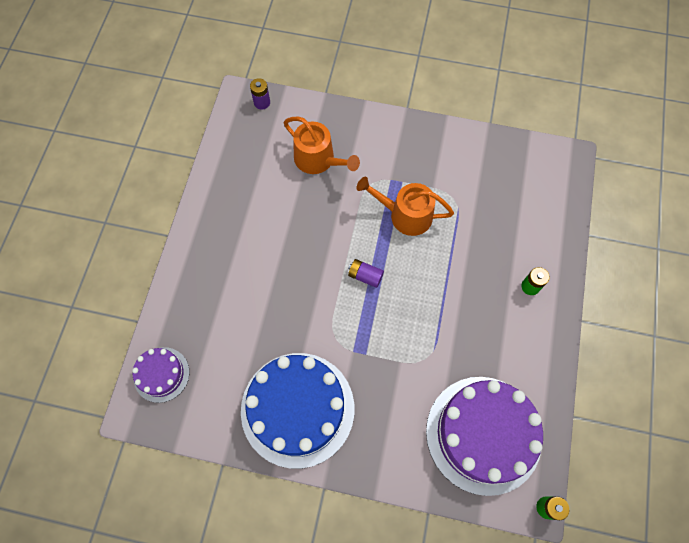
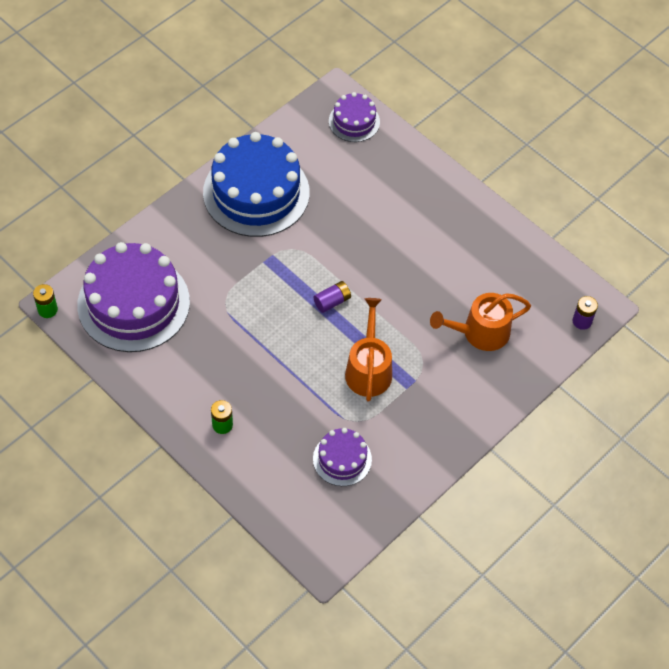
camera: 120 degrees right, 10 degrees down
(405, 215) = (368, 369): orange watering can -> orange watering can turned 45 degrees counterclockwise
(490, 190) = (342, 459): none -> purple cake

